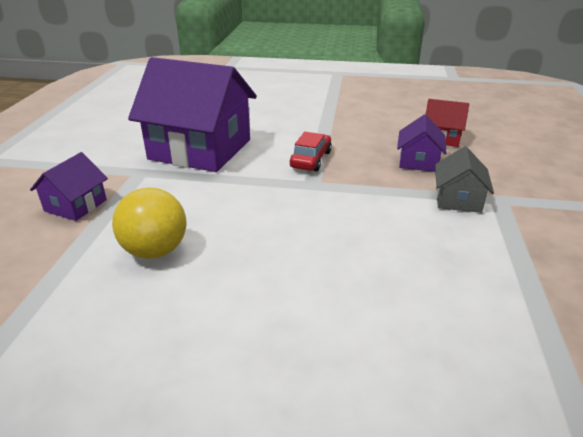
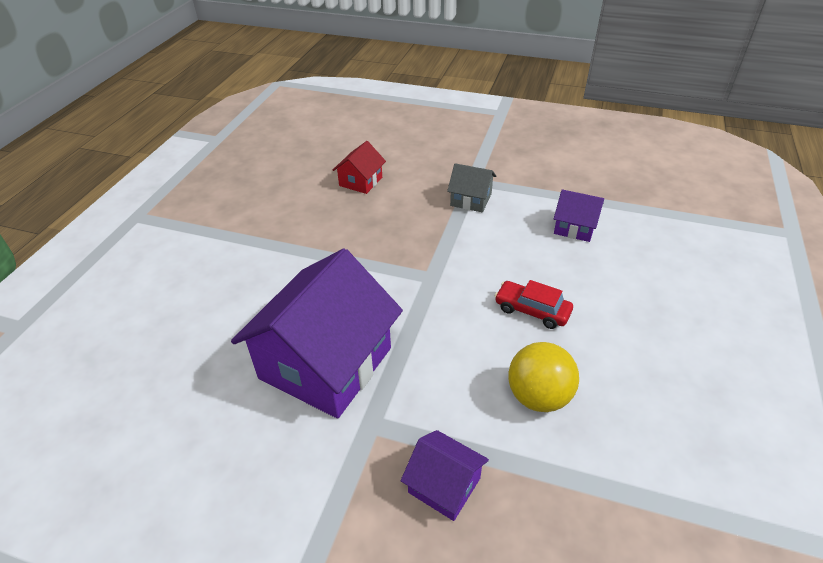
camera: 80 degrees left, 10 degrees up
(311, 159) = (380, 271): red car -> red car (532, 310)
(418, 161) = (403, 205): purple house -> purple house (574, 227)

